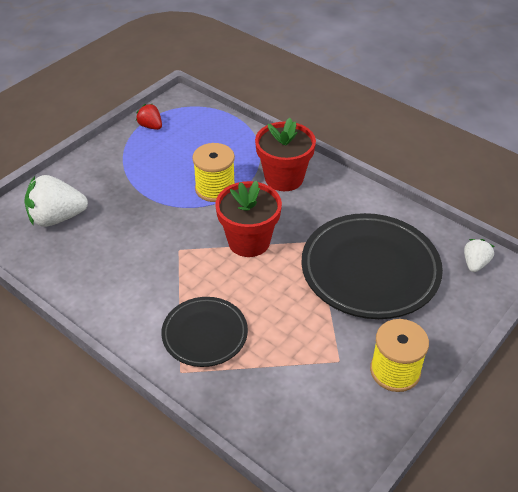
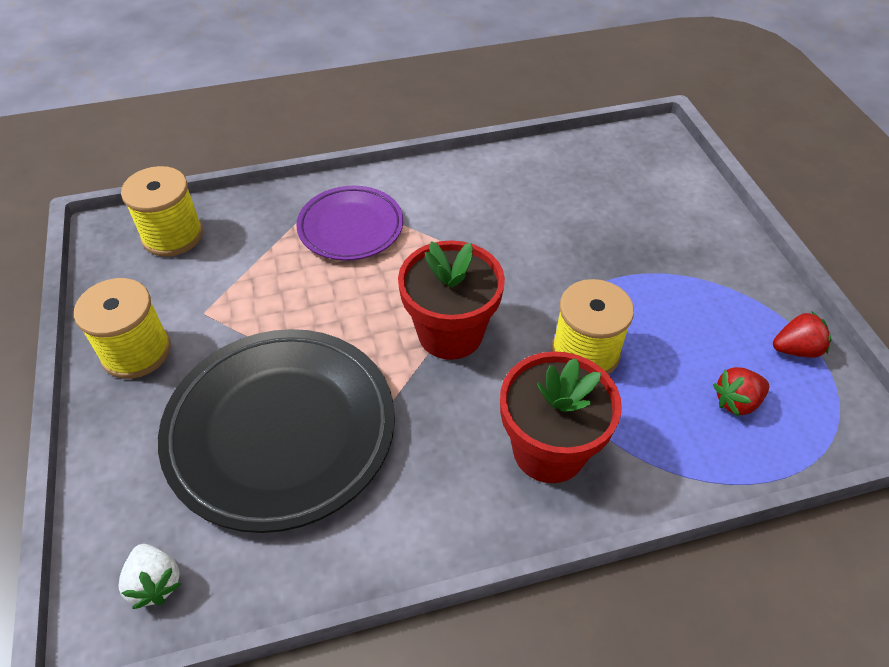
camera: 125 degrees right, 5 degrees up
(57, 218) = (634, 188): white strawberry -> none
(201, 135) = (736, 402): none -> red strawberry
(205, 334) = (350, 228): black plate -> purple plate
(298, 434) = (172, 235): none -> yellow spool

